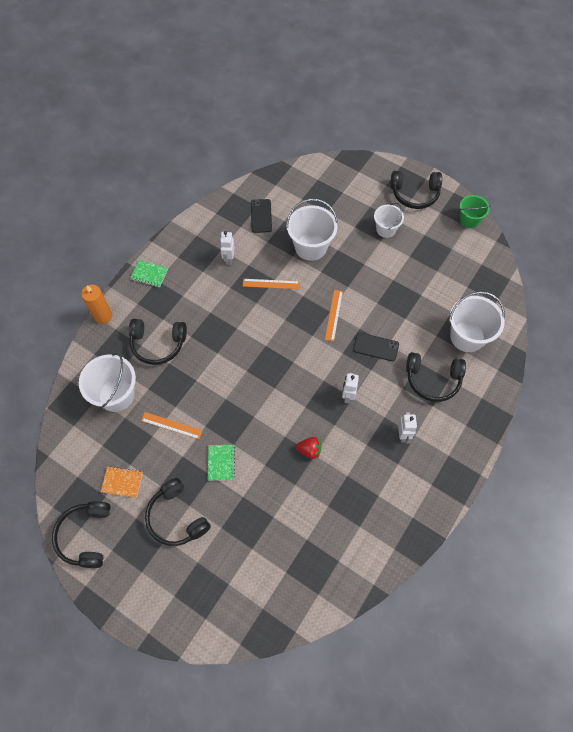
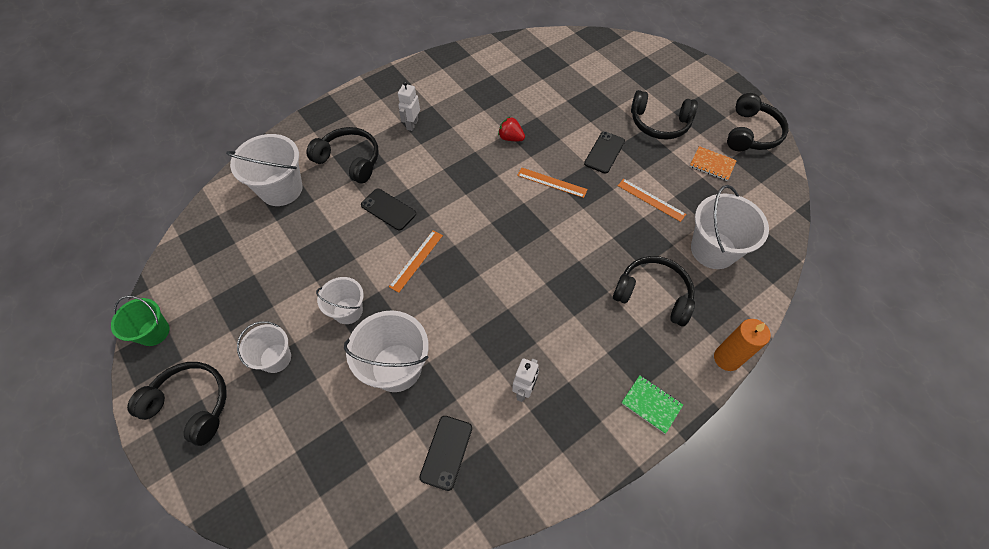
camera: 160 degrees left, 5 degrees down
(176, 517) = (659, 123): black headphones -> black headphones turned 120 degrees clockwise
(221, 463) = (604, 152): green notebook -> black phone
(271, 284) = (477, 328): orange ruler -> orange ruler (552, 182)
(347, 396) = (447, 172): white robot -> none
(360, 268) = (348, 311): none -> white bucket

